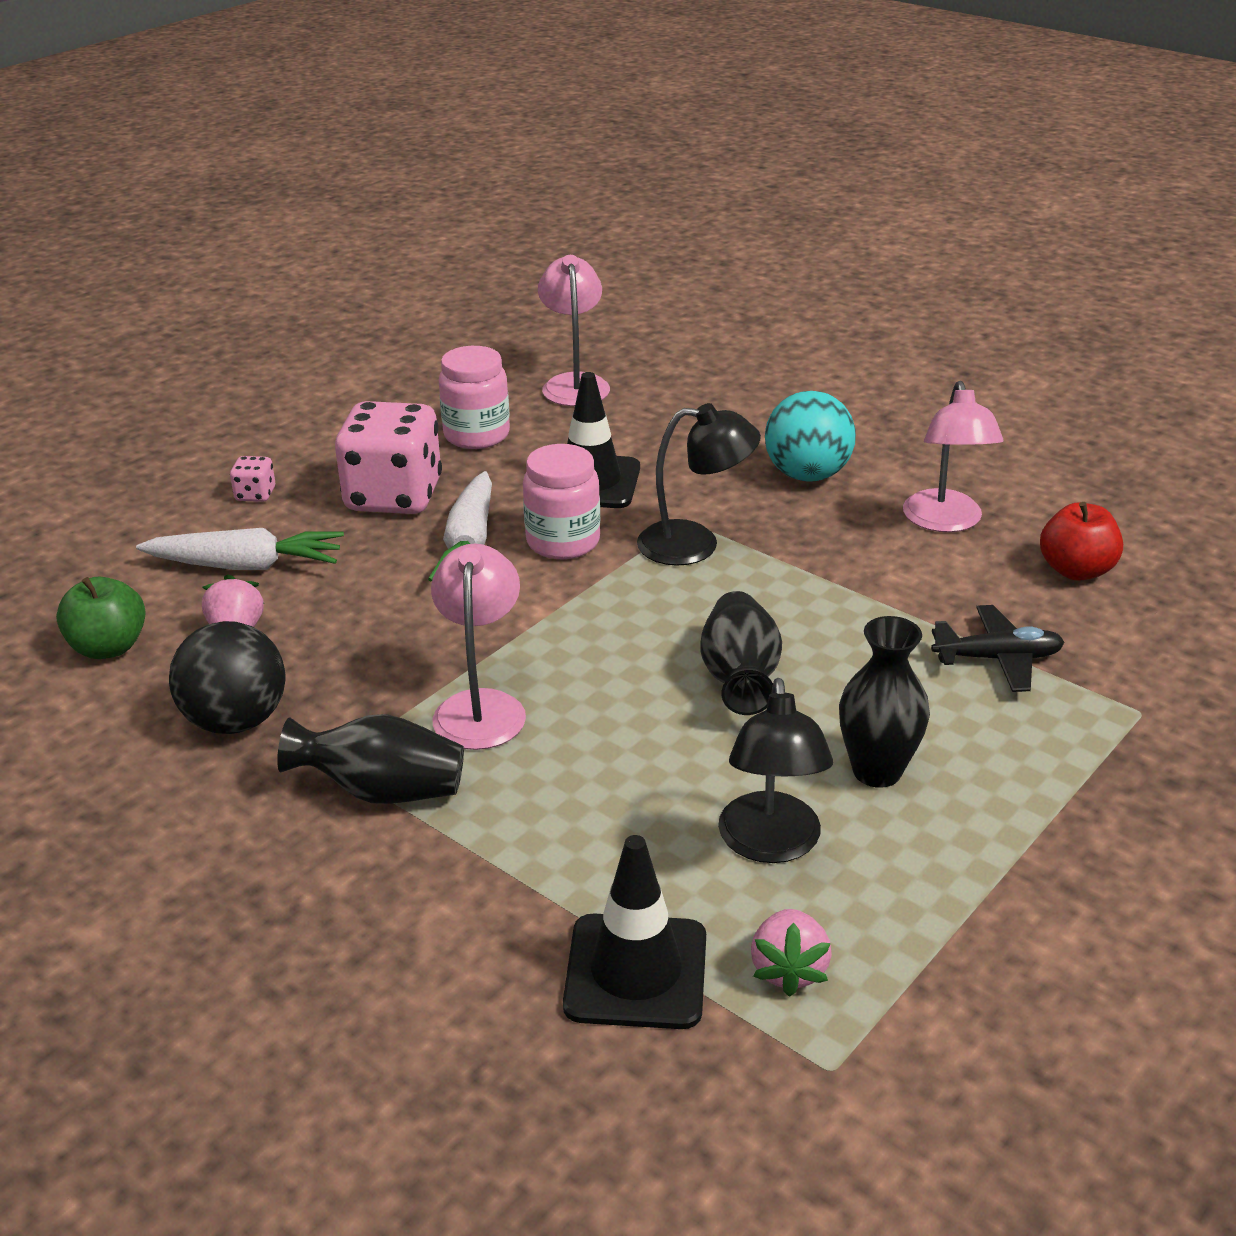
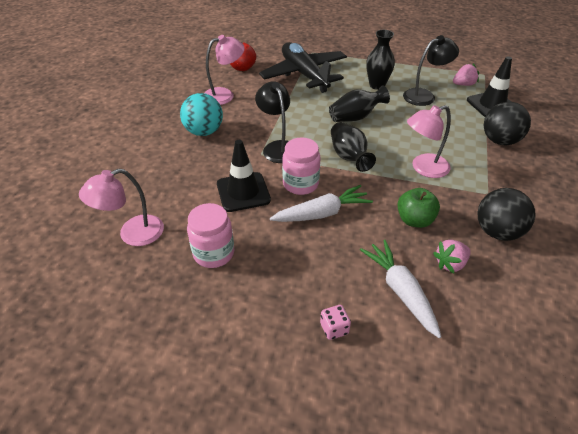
camera: 115 degrees left, 10 degrees up
(109, 647) = (504, 309): green apple -> green apple (414, 220)
(382, 791) = (486, 175): black vase -> black vase (349, 157)
(394, 496) = (298, 260): pink dice -> none
(471, 887) = (500, 141): none -> black ball
(997, 659) = (304, 75): black plane -> black plane, size x2.00

